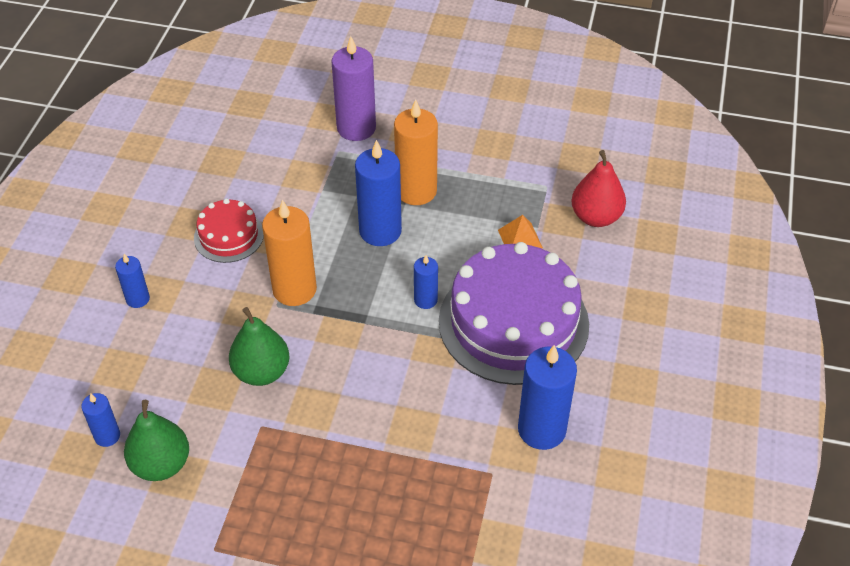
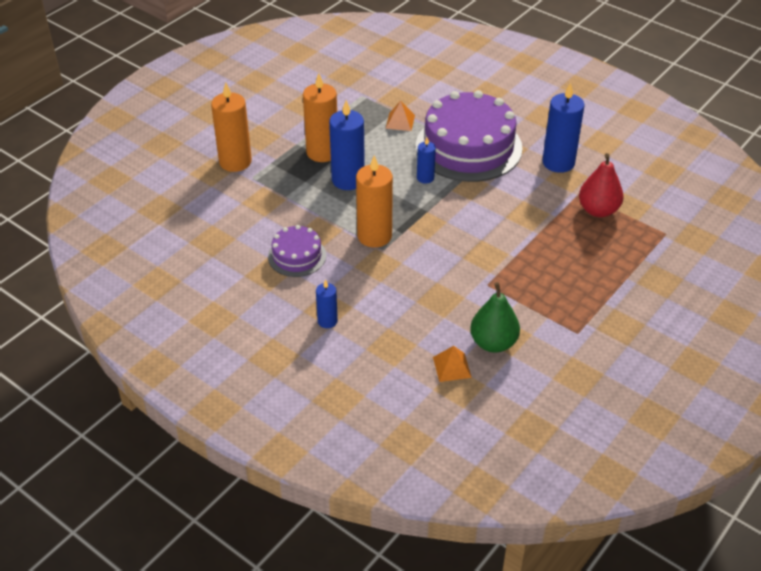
camera: 65 degrees left, 5 degrees down
(107, 436) = (452, 367): blue candle -> orange pyramid
(229, 236) = (297, 256): red cake -> purple cake
(261, 372) = (440, 272): green pear -> none
(356, 128) = (235, 162): purple candle -> orange candle
(596, 217) = (404, 85): red pear -> red pear (598, 210)

